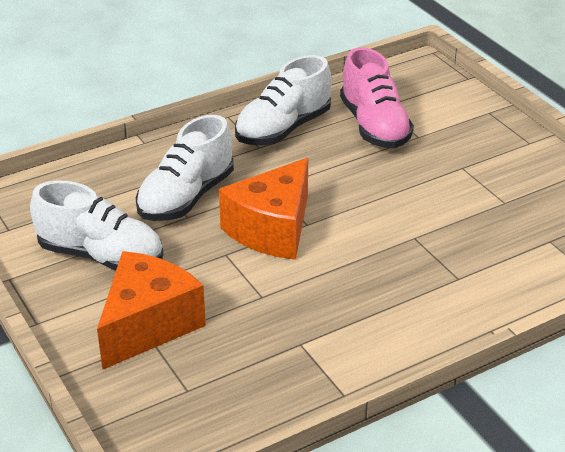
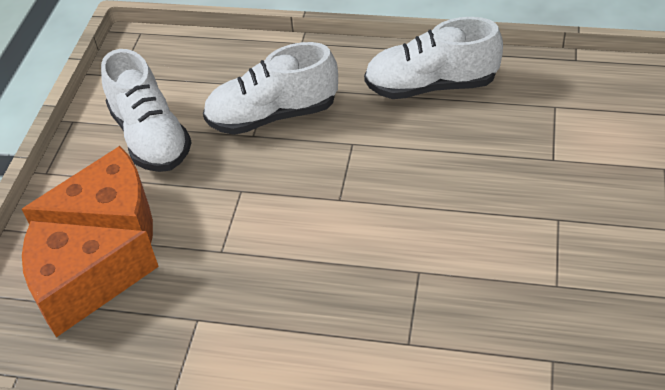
camera: 45 degrees right, 10 degrees up
(272, 229) = (304, 187): orange cheese -> orange cheese (82, 286)
(374, 126) = (521, 125): pink shoe -> none

